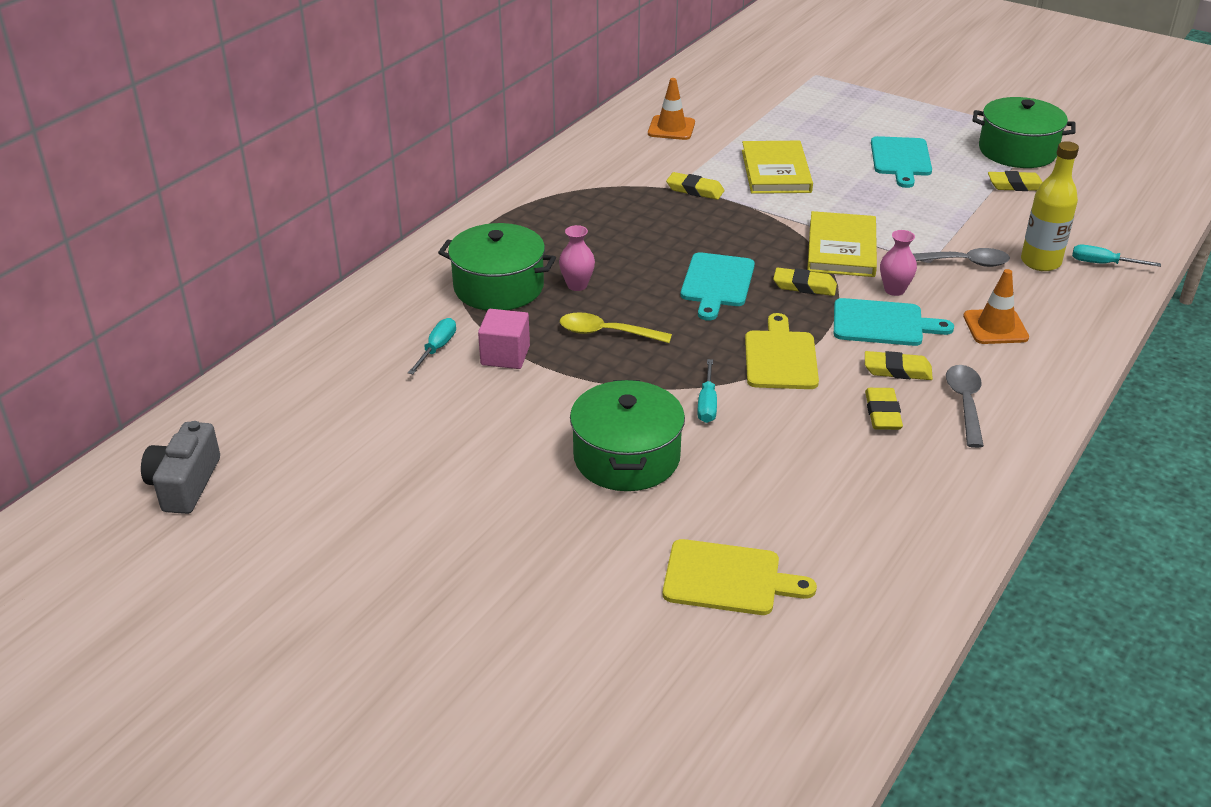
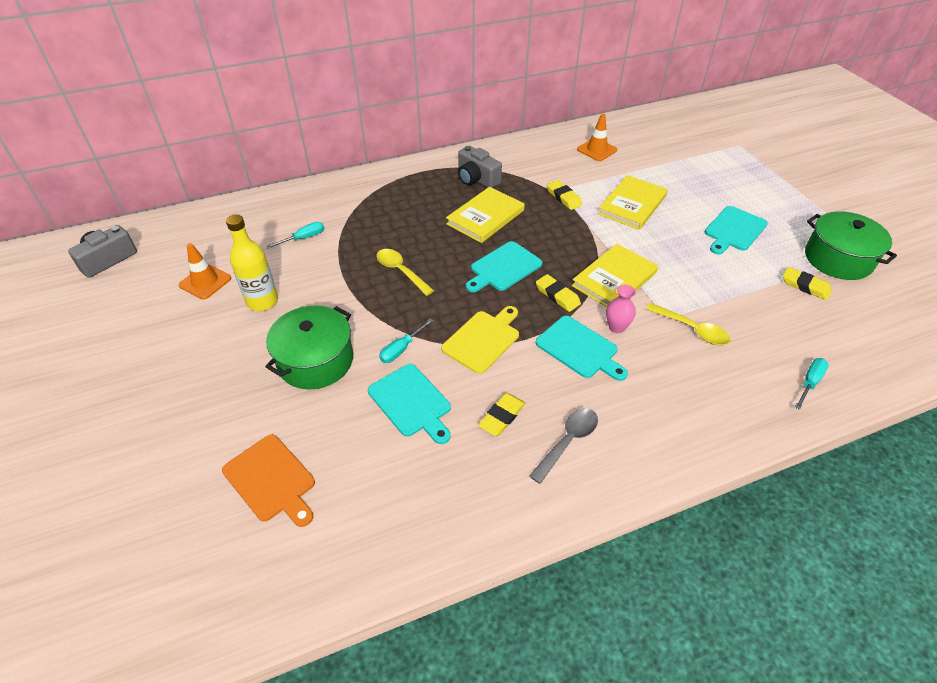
camera: 35 degrees right, 10 degrees up
(498, 287) = (378, 214): green pot -> none
(505, 355) = (331, 259): pink cube -> none
(571, 206) = (477, 179): none -> grey camera
(577, 285) = (421, 232): pink vase -> none
(632, 242) = (485, 217): none -> yellow book
(728, 578) = (271, 480): yellow cutting board -> orange cutting board
(780, 444) = (411, 402): none -> turquoise cutting board
(897, 370) = (549, 389): yellow eraser -> none
(962, 263) = (692, 329): grey spoon -> yellow spoon
(995, 327) = (660, 392): orange traffic cone -> orange traffic cone (205, 282)
(1040, 262) = (756, 357): yellow bottle -> yellow bottle (262, 301)
(1102, 264) = (809, 382): turquoise screwdriver -> turquoise screwdriver turned 75 degrees clockwise

